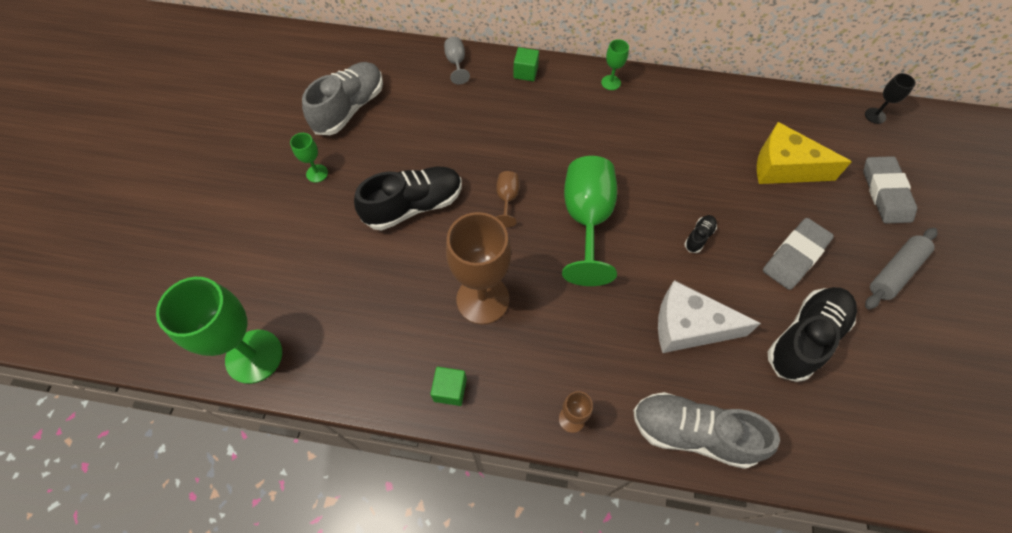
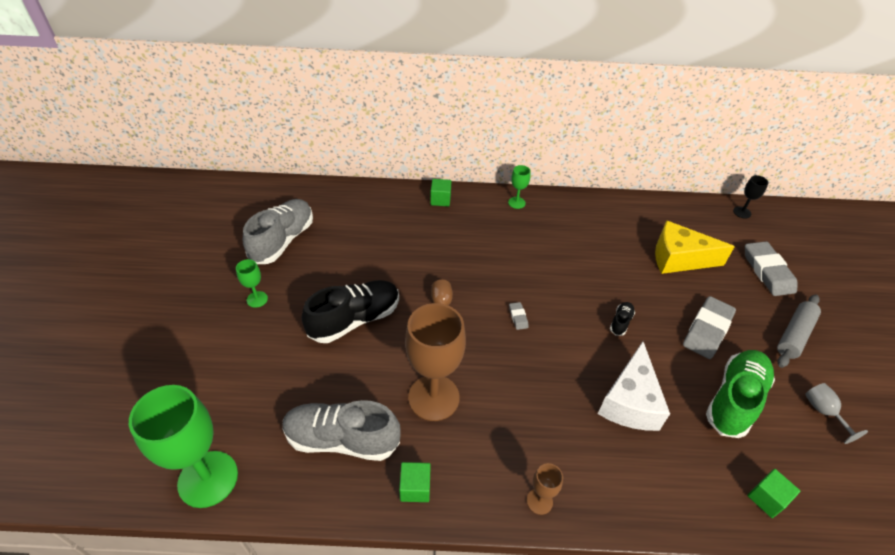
camera: 10 degrees left, 15 degrees down
(456, 63) = (377, 196): grey goblet -> grey goblet (823, 412)
(587, 220) = (518, 317): green goblet -> grey eraser
(688, 327) = (630, 401): white cheese -> white cheese turned 75 degrees counterclockwise
(693, 433) = (656, 500): grey shoe -> grey shoe (342, 439)
(804, 338) = (734, 400): black shoe -> green shoe
(811, 447) = (766, 498): none -> green cube

